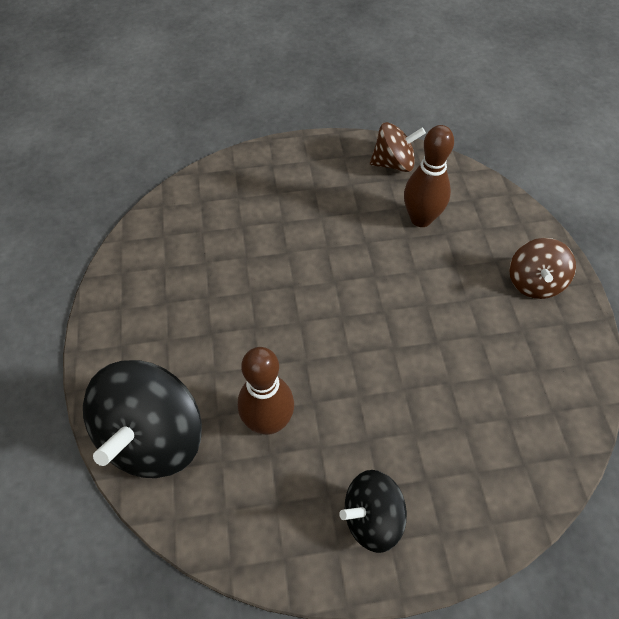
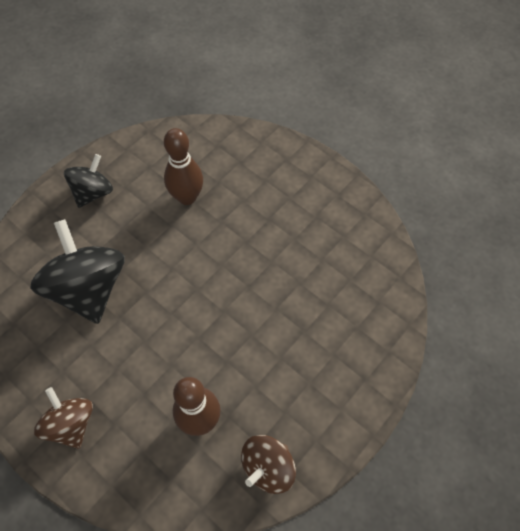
camera: 140 degrees right, 5 degrees up
(153, 437) = (241, 150): black spinning top -> black spinning top (88, 288)

